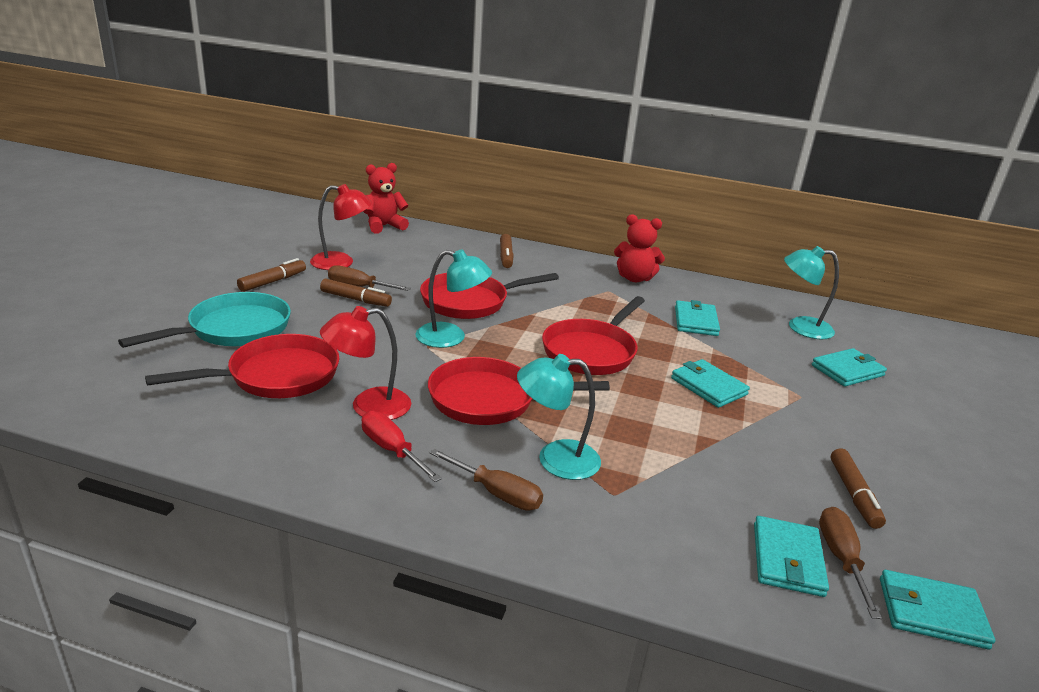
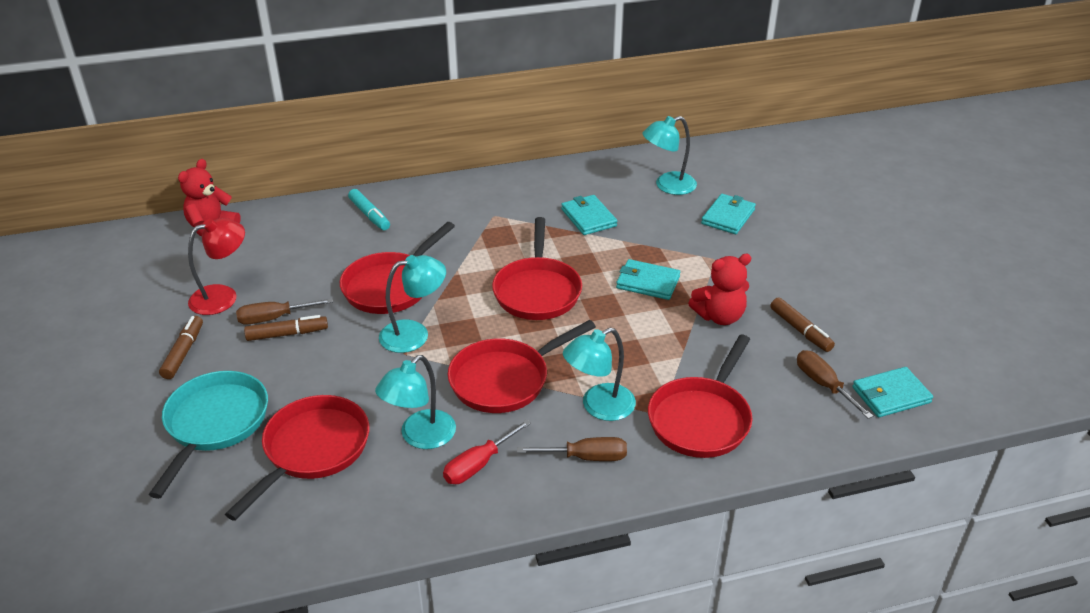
camera: 30 degrees left, 10 degrees up
(368, 406) = (420, 437): red lamp -> turquoise lamp
(392, 450) = (478, 464): red screwdriver -> red screwdriver turned 60 degrees counterclockwise
(506, 256) = (369, 215): brown marker -> turquoise marker
(634, 278) = (503, 190): red teddy bear -> red teddy bear (719, 316)
(655, 520) = (701, 419): none -> red pan
(787, 559) = (796, 403): turquoise wallet -> none

